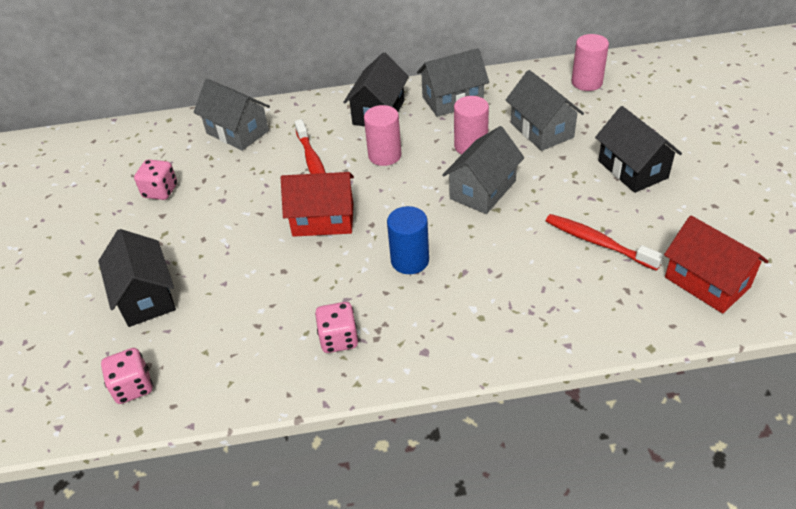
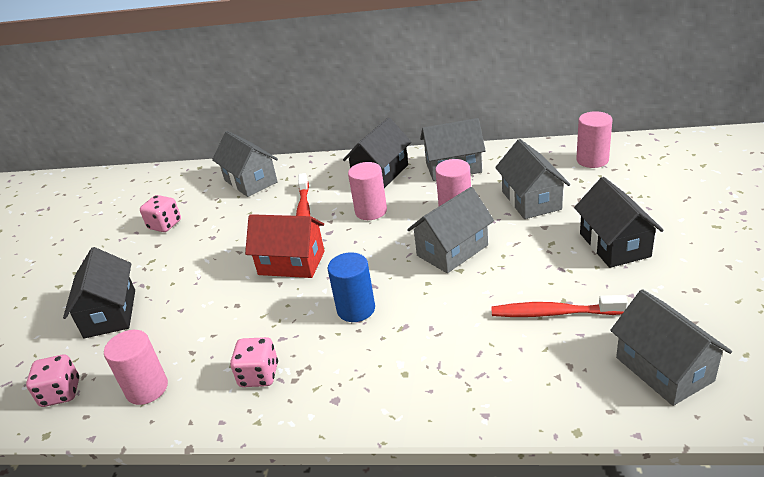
camera: 15 degrees right, 10 degrees down
(227, 369) = (147, 388): none -> pink cylinder
(597, 242) = (553, 313): red toothbrush -> red toothbrush turned 45 degrees counterclockwise
(707, 282) = (664, 369): red house -> grey house

